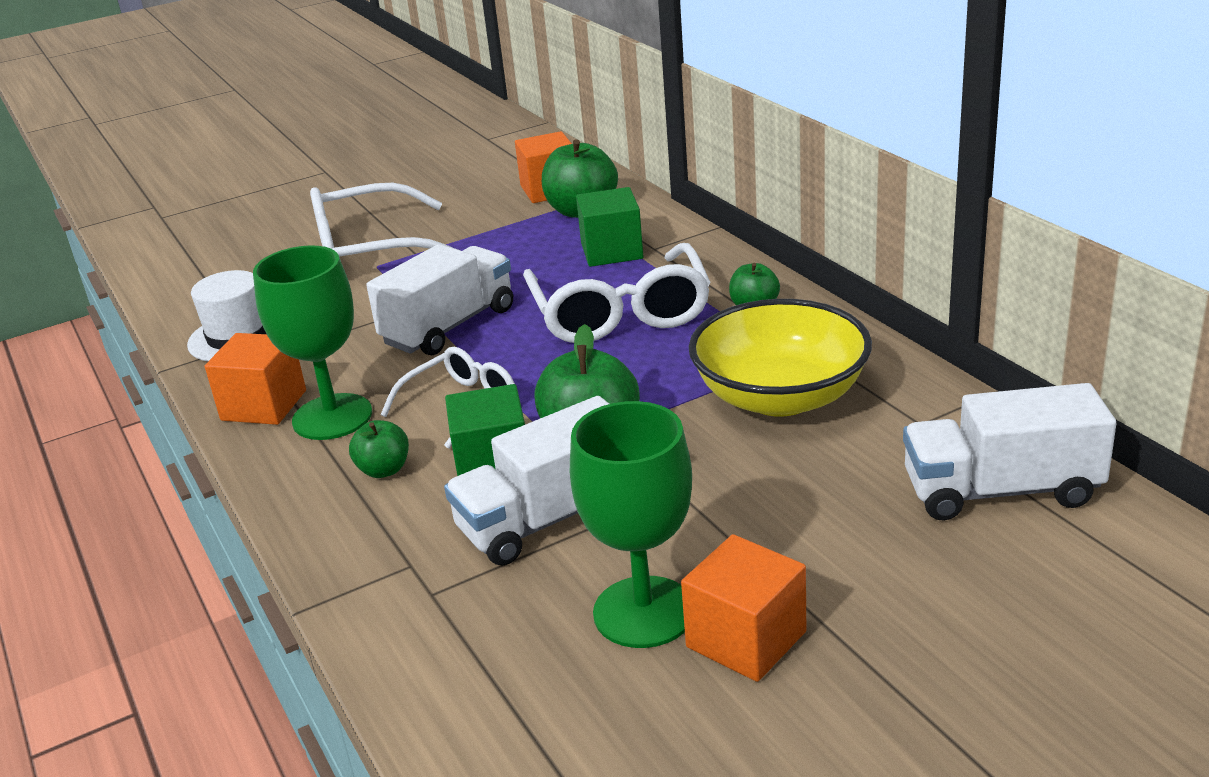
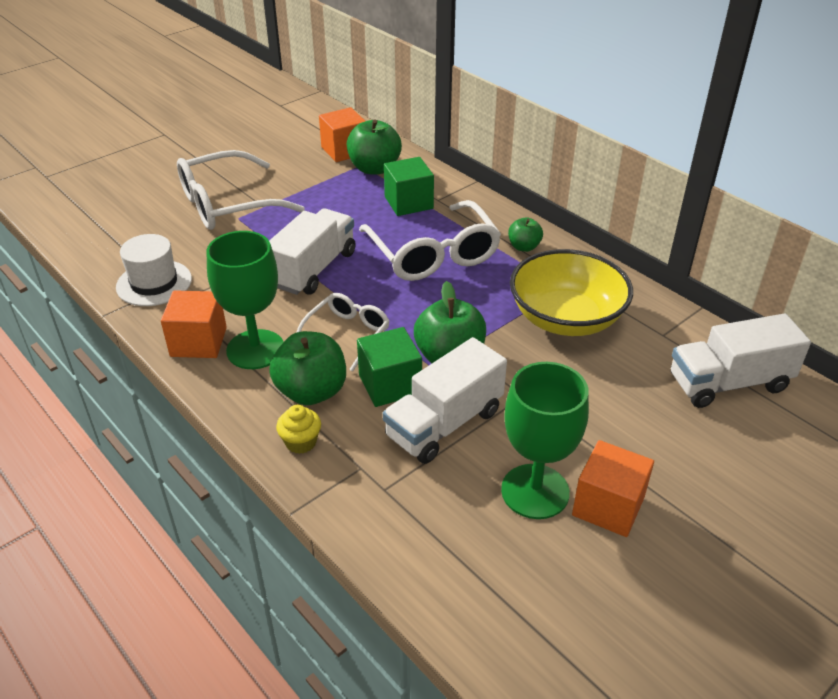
camera: 15 degrees left, 10 degrees up
(343, 529) = (301, 442): none -> yellow cupcake
(384, 470) = (311, 391): green apple -> green apple, size x1.78

